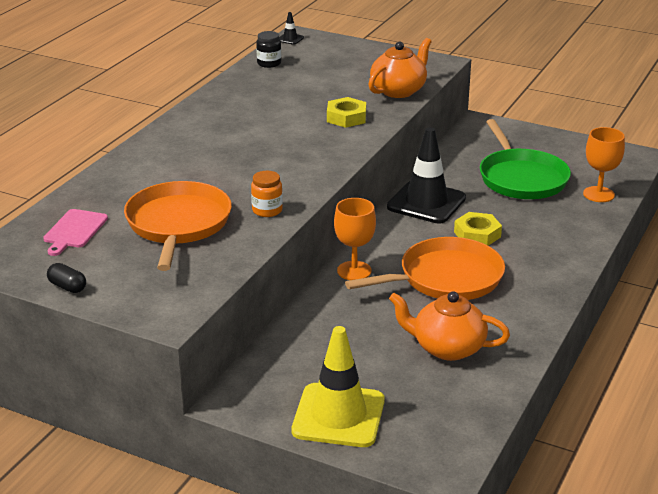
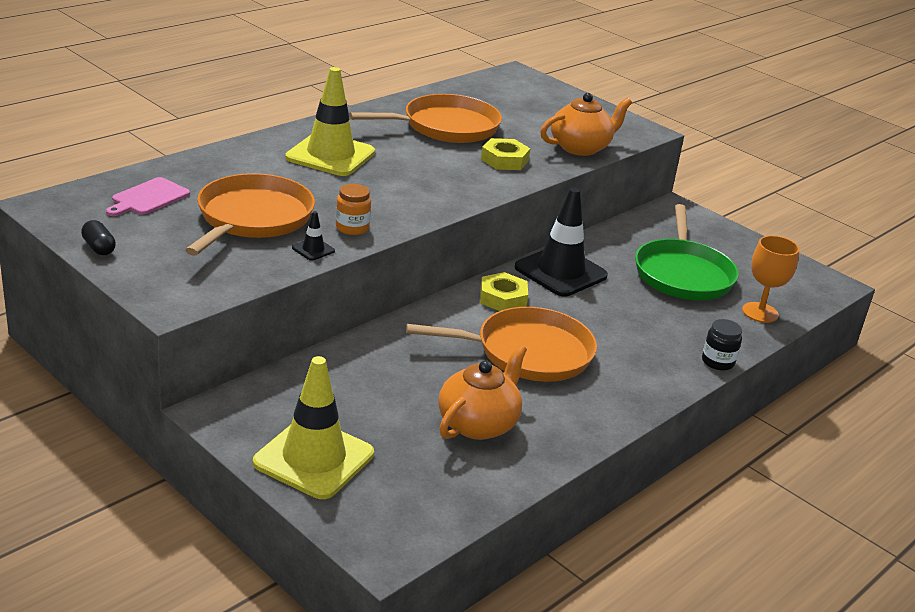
camera: 15 degrees right, 0 degrees up
(200, 150) = (330, 155): none -> yellow traffic cone
(269, 63) = (464, 91): black jar -> black jar (717, 362)
(277, 100) = (446, 127): none -> orange pan
(290, 39) = (504, 74): black traffic cone -> black traffic cone (313, 249)
(354, 271) = (435, 319): orange goblet -> none
(447, 348) = (478, 423): orange teapot -> orange teapot turned 90 degrees clockwise
(477, 234) = (593, 318): yellow nut -> yellow nut (503, 298)

